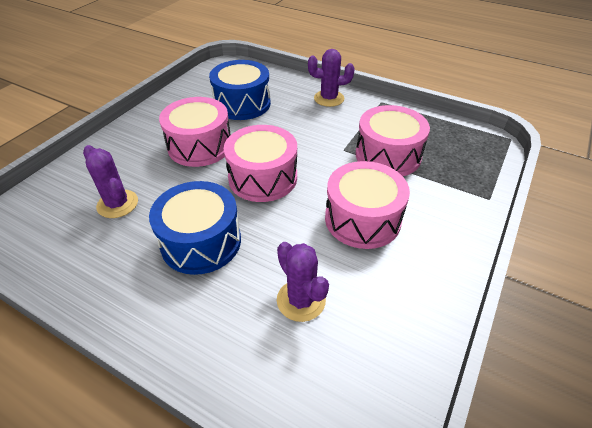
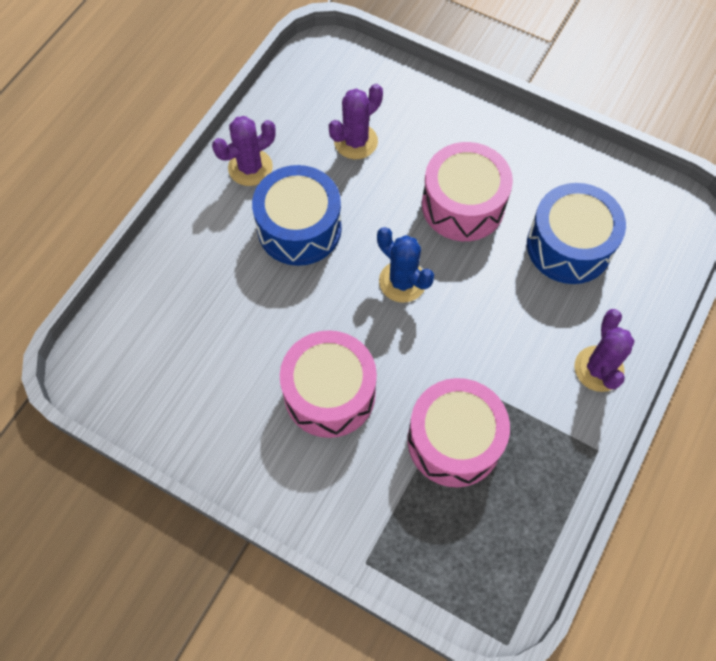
camera: 90 degrees right, 20 degrees up
(263, 177) = (402, 281): pink drum -> blue cactus
(301, 300) = (221, 324): purple cactus -> purple cactus (250, 167)

